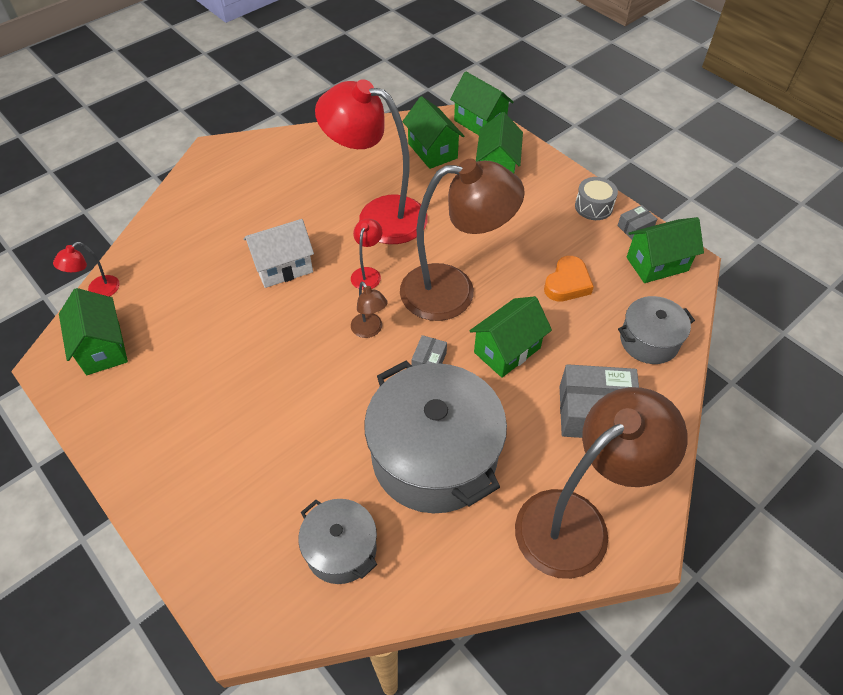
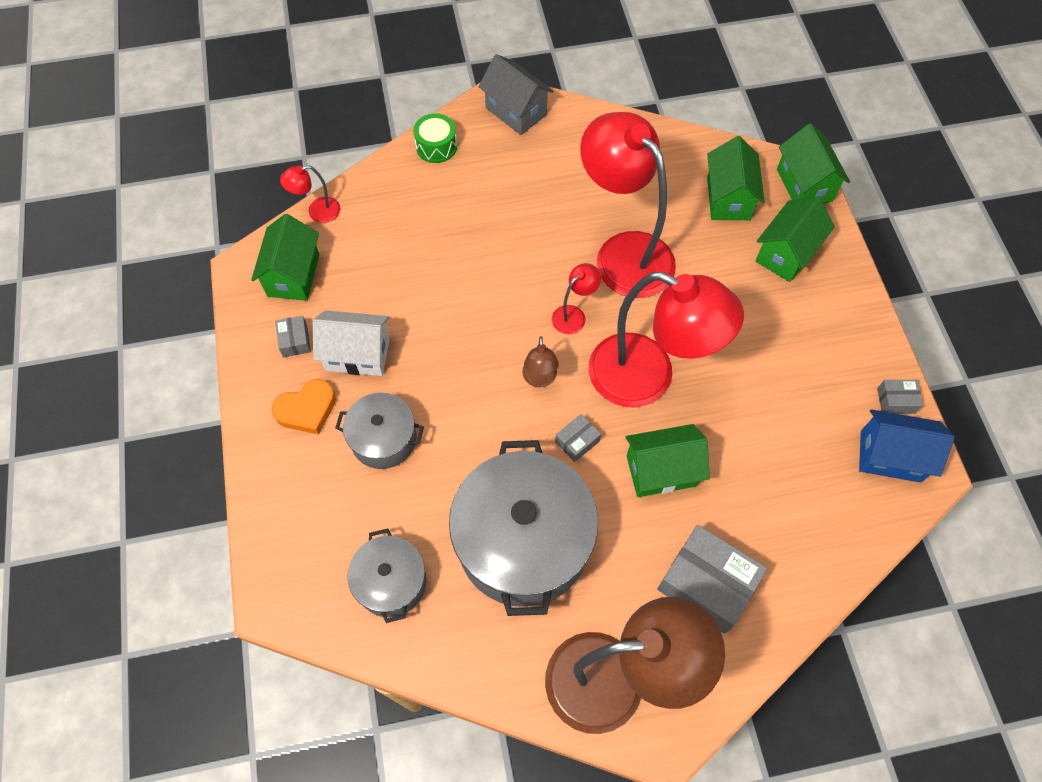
camera: 30 degrees right, 10 degrees up
(134, 398) = (295, 341): none -> grey box
(179, 203) = (436, 146): none -> green drum
(232, 155) = (516, 111): none -> grey house
(283, 267) = (496, 267): white house -> white house (357, 354)
(453, 291) = (648, 378): brown lamp -> red lamp
(567, 283) = (773, 429): orange heart -> orange heart (307, 410)
(593, 206) = (865, 352): grey drum -> none
(649, 341) = (818, 539): grey pot -> grey pot (383, 439)
(657, 264) = (890, 456): green house -> blue house

